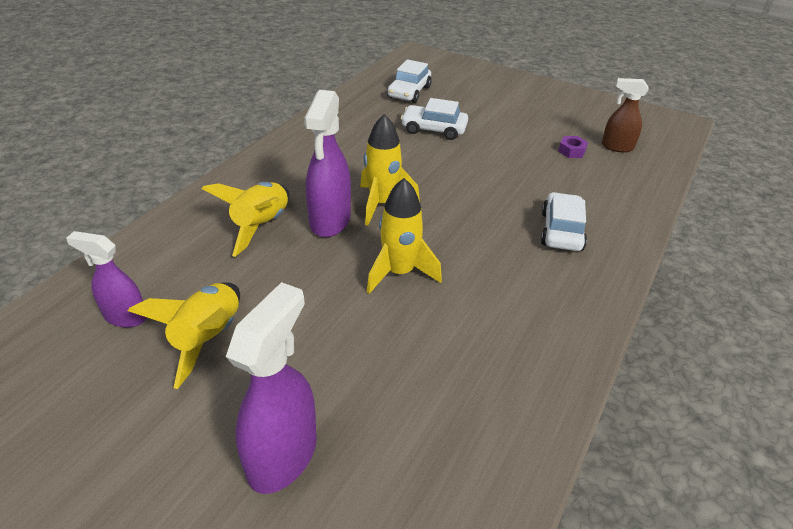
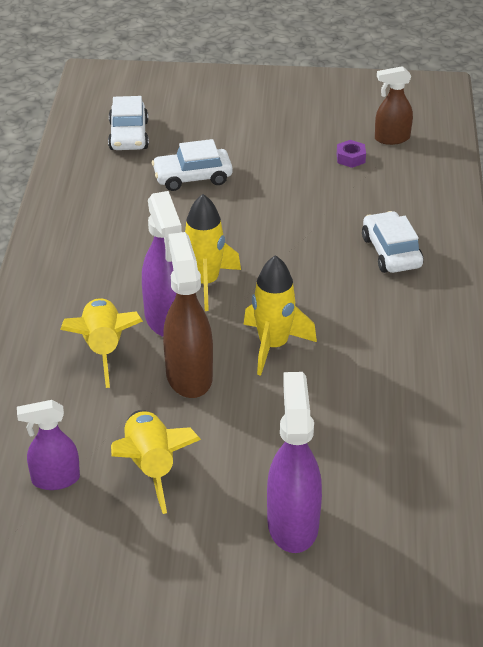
camera: 25 degrees left, 0 degrees up
(308, 271) = (189, 375): none -> brown spray bottle

